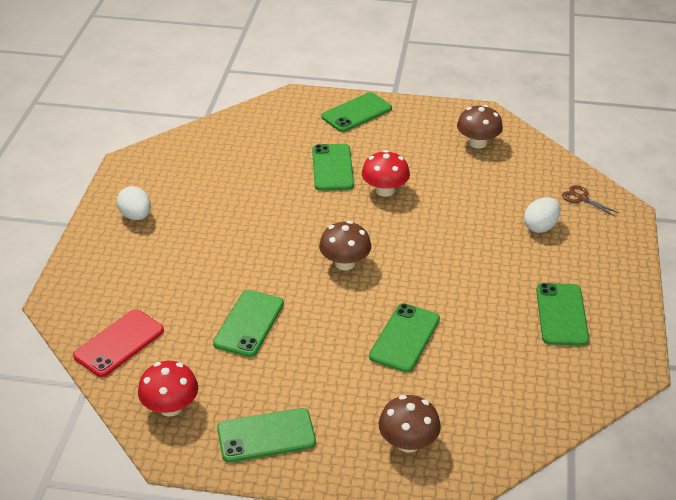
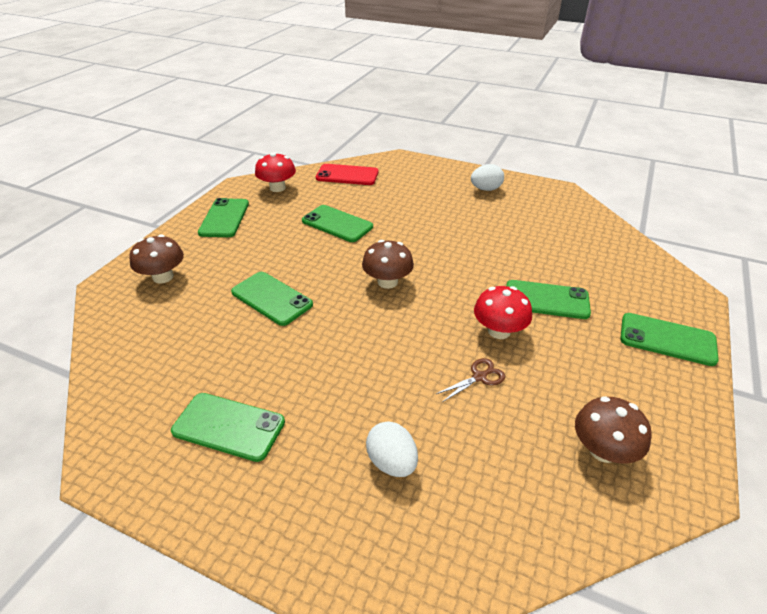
camera: 105 degrees right, 0 degrees up
(119, 343) = (347, 175): red phone -> red phone turned 45 degrees counterclockwise
(356, 113) = (667, 339): green phone -> green phone turned 45 degrees counterclockwise
(581, 198) = (444, 546): brown scissors -> brown scissors (479, 377)

